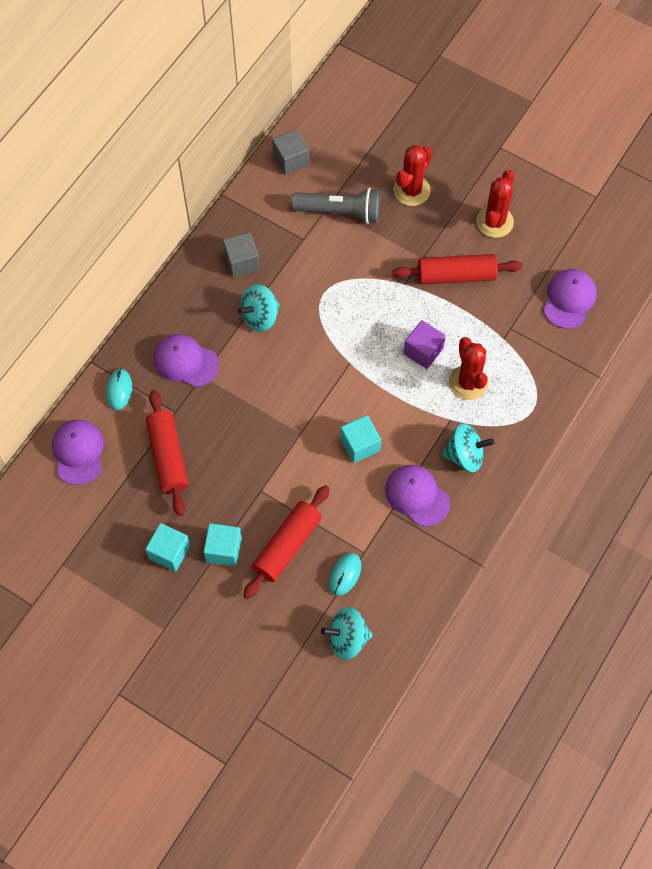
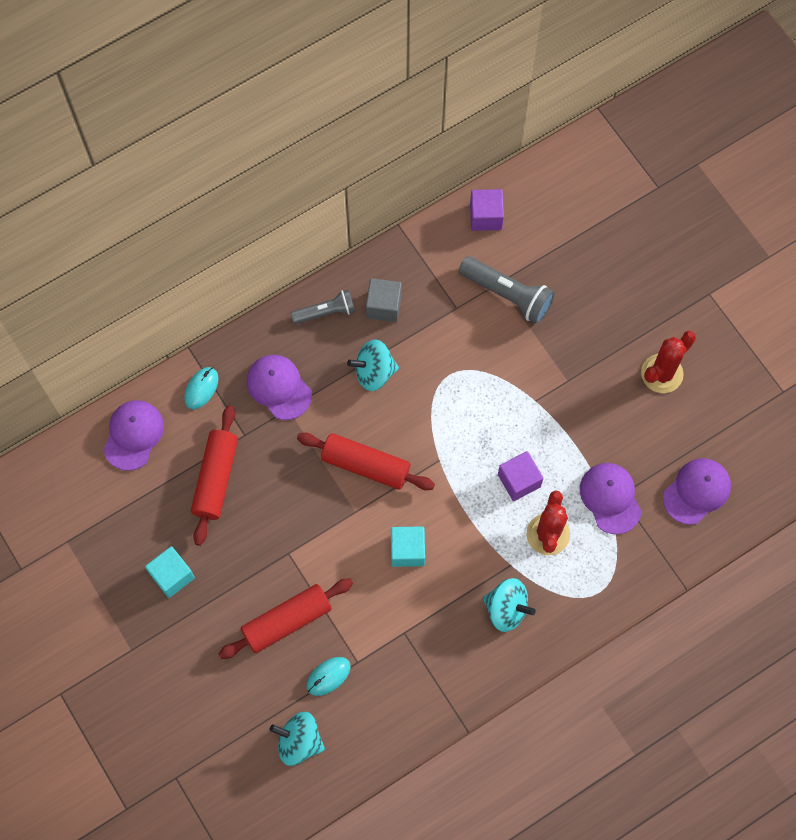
camera: 25 degrees right, 5 degrees up
(195, 286) = (326, 312): none -> grey flashlight
(223, 550) = (224, 597): turquoise cube -> none
(291, 160) = (485, 216): grey cube -> purple cube
(411, 190) = (593, 302): red cactus -> none
(417, 496) = (438, 629): purple cap -> purple cap (610, 498)
(456, 276) = (592, 415): red rolling pin -> red rolling pin (365, 465)

